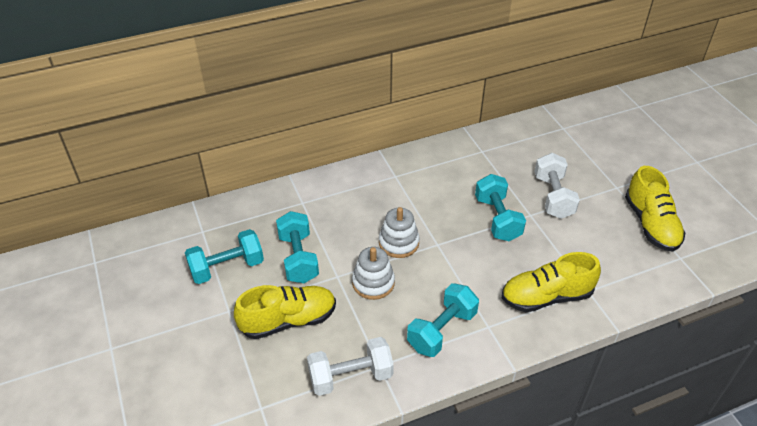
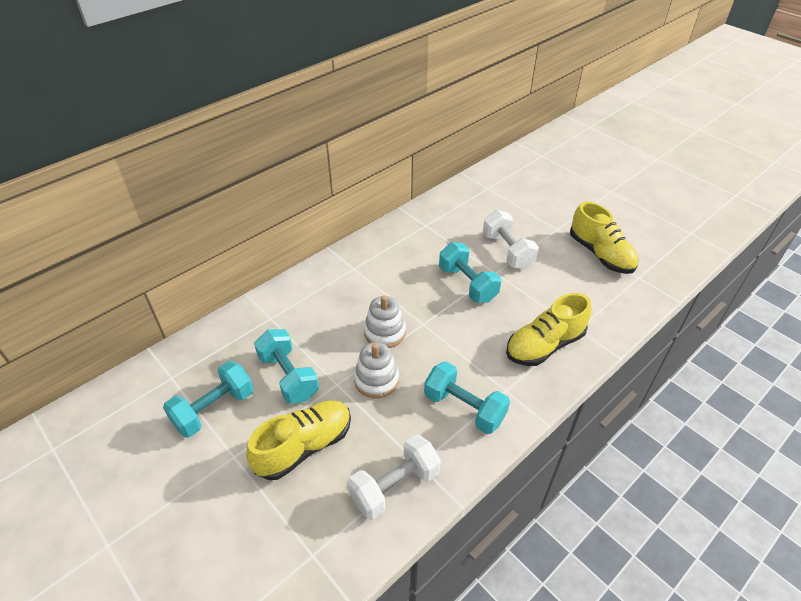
camera: 20 degrees left, 0 degrees up
(442, 330) = (464, 408): turquoise dumbbell -> turquoise dumbbell turned 75 degrees counterclockwise

